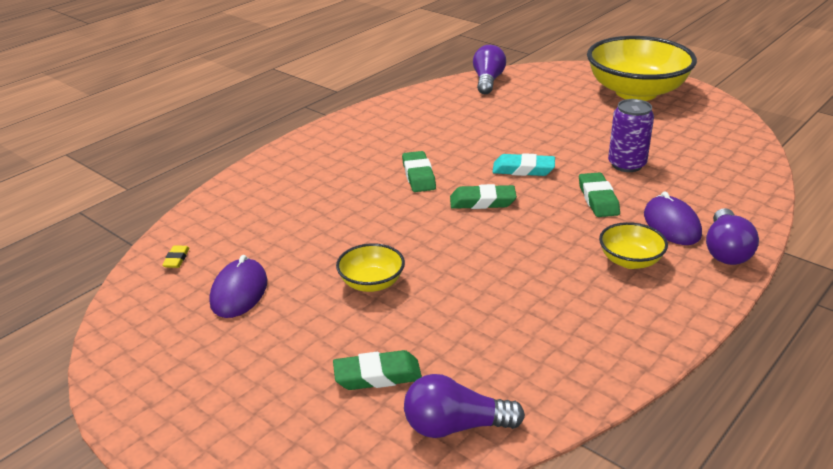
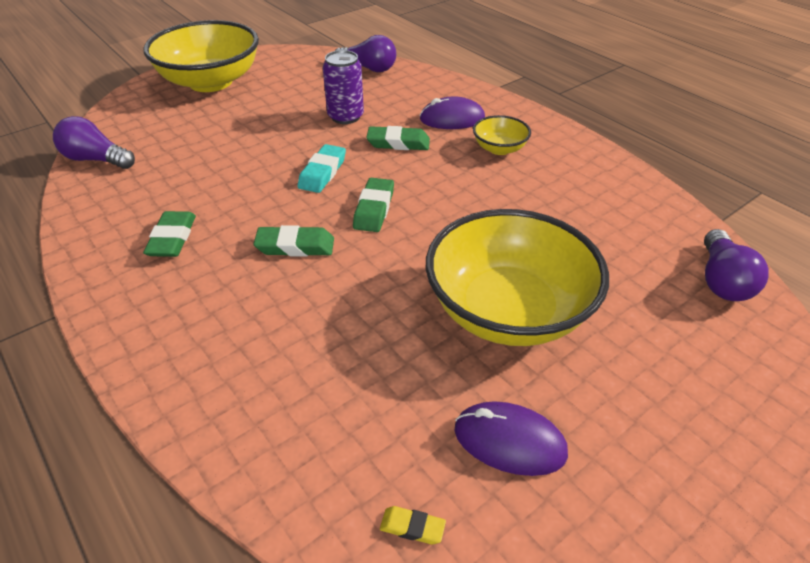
camera: 80 degrees left, 10 degrees up
(371, 283) = (508, 311): yellow bowl -> yellow bowl, size x2.21
(377, 375) = (662, 323): green eraser -> green eraser (172, 238)
(726, 251) = (494, 106): purple light bulb -> purple light bulb (369, 68)

